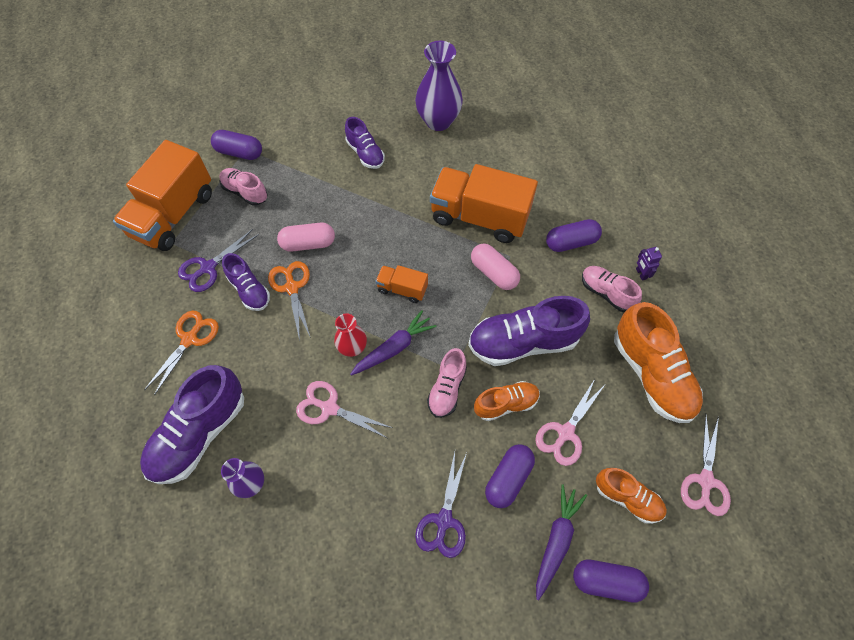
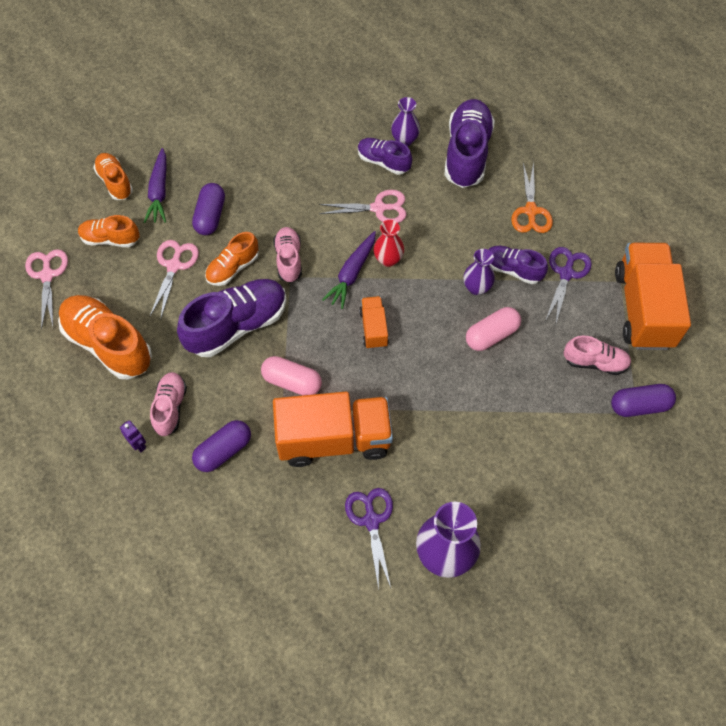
camera: 155 degrees right, 0 degrees up
(292, 287) = (476, 287): orange scissors -> purple vase
(365, 153) = (502, 466): purple shoe -> purple shoe (383, 162)
(402, 289) = (373, 328): orange truck -> orange truck turned 90 degrees counterclockwise
(444, 520) = (249, 172): purple scissors -> purple scissors (371, 520)
(606, 293) = (170, 407): pink shoe -> pink shoe turned 105 degrees counterclockwise
(606, 581) = (115, 182): purple capsule -> orange shoe

